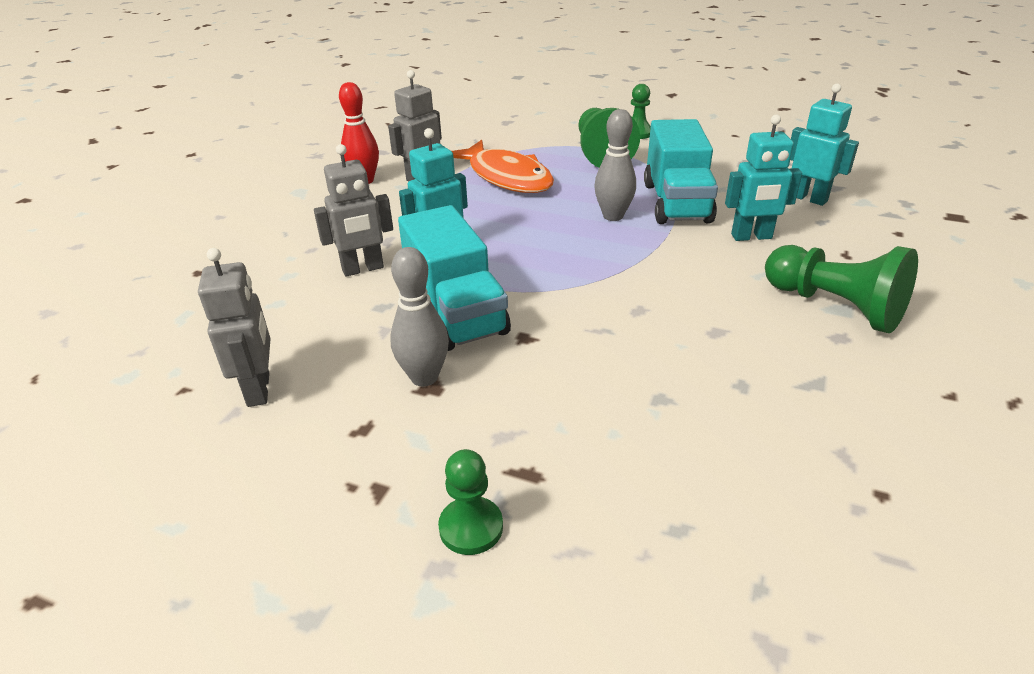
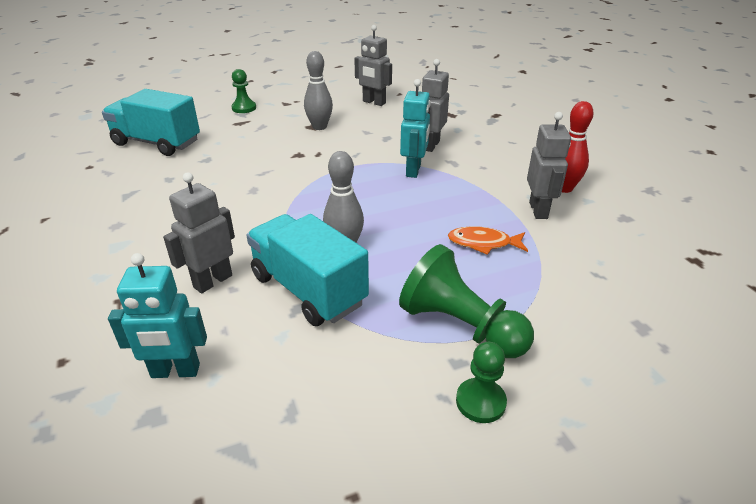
camera: 135 degrees right, 0 degrees up
(455, 312) = (348, 149): turquoise truck -> turquoise truck (157, 143)
(507, 177) = (483, 243): orange fish -> orange fish, size x0.54
(751, 237) = (212, 281): turquoise robot -> grey robot
(834, 306) = (122, 245): green pawn -> none

